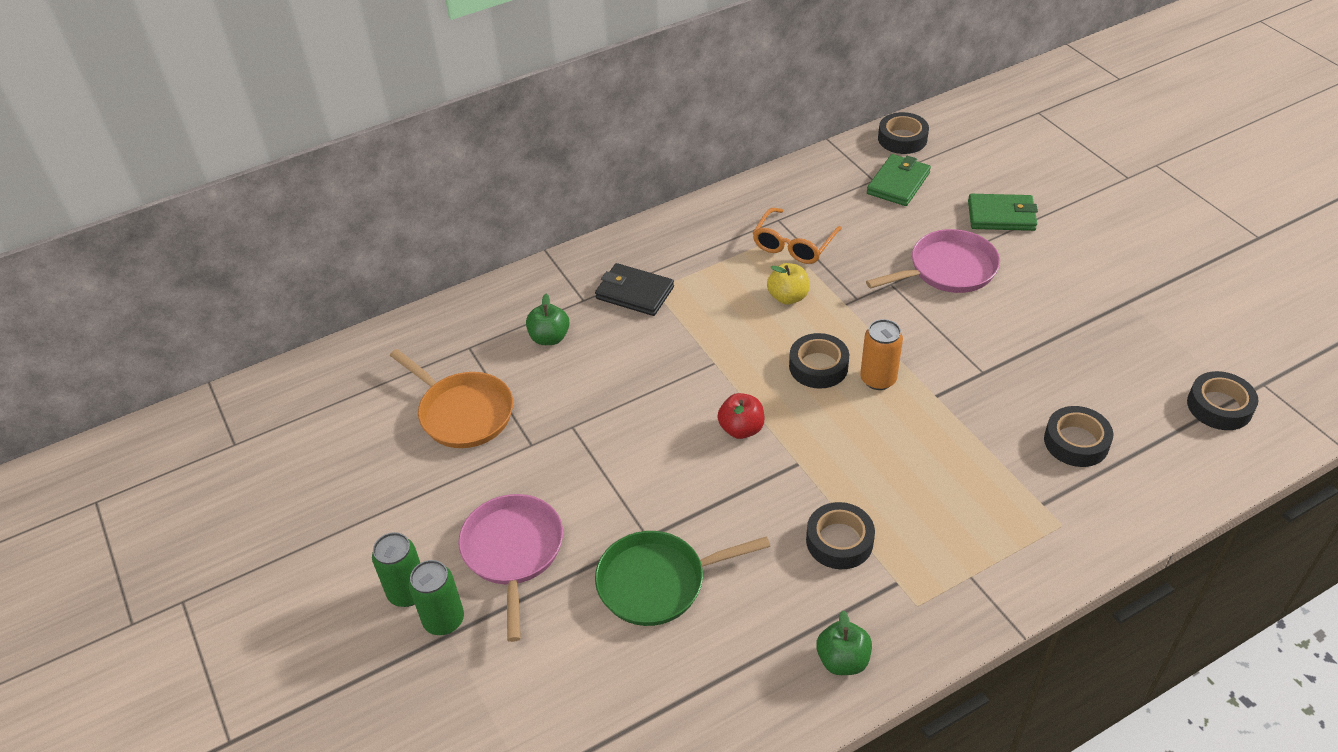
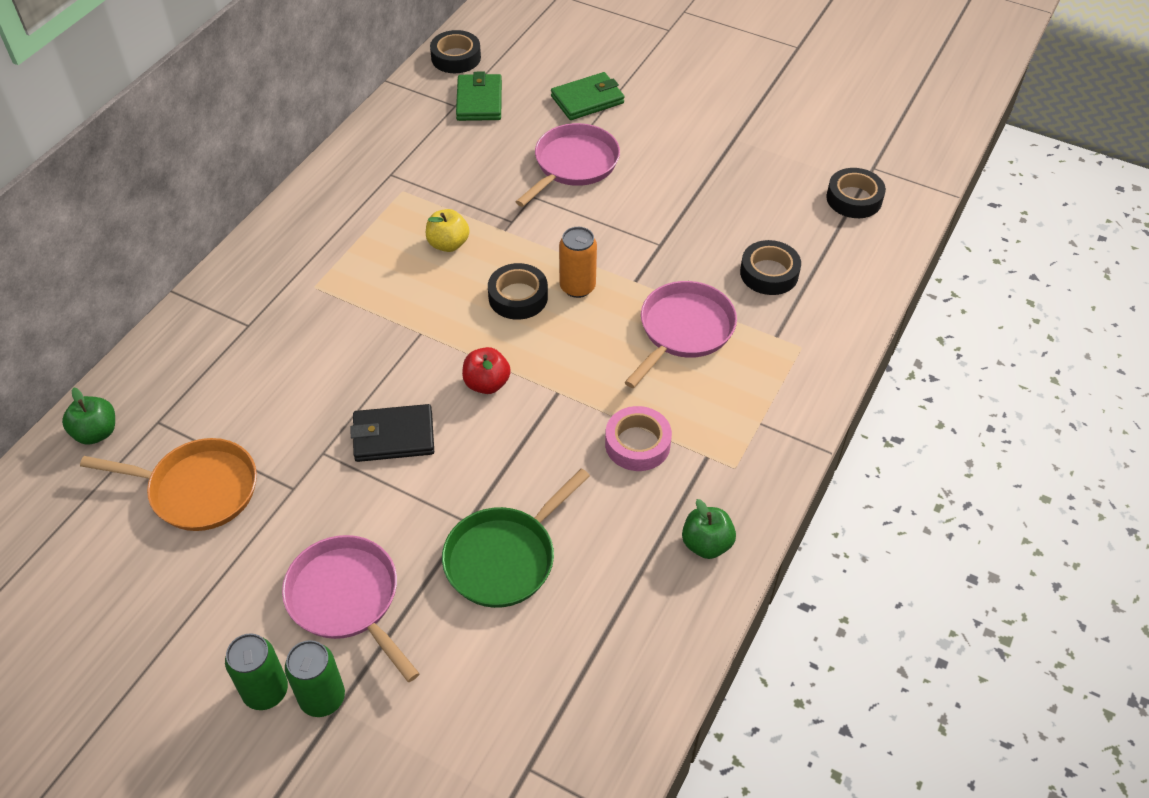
camera: 35 degrees left, 5 degrees up
(549, 338) = (239, 377): green apple -> green apple (96, 432)
(634, 293) = (296, 297): black wallet -> black wallet (393, 436)
(793, 245) = (421, 193): orange glasses -> none
(839, 541) = (637, 444): black tape -> pink tape
(952, 459) = (683, 330): none -> pink pan

